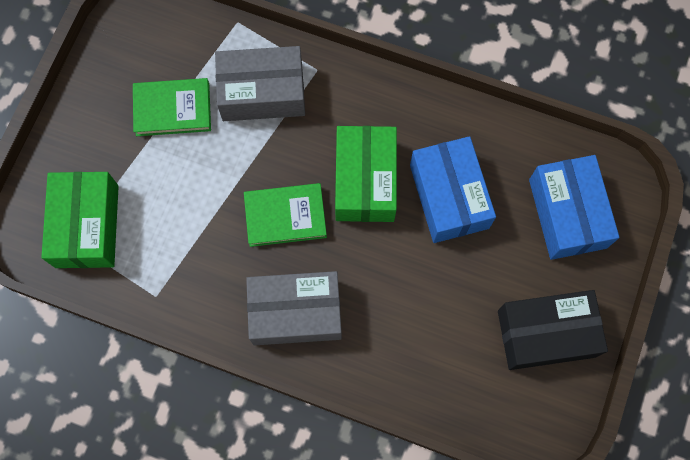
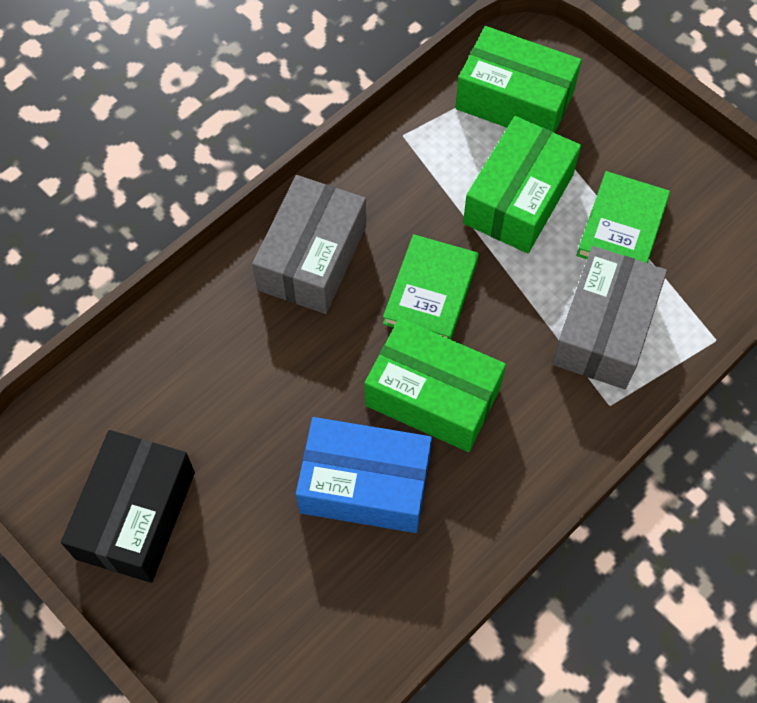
camera: 115 degrees right, 10 degrees down
(179, 188) = (518, 199): none -> green box
(567, 213) = (268, 622): blue box -> none

